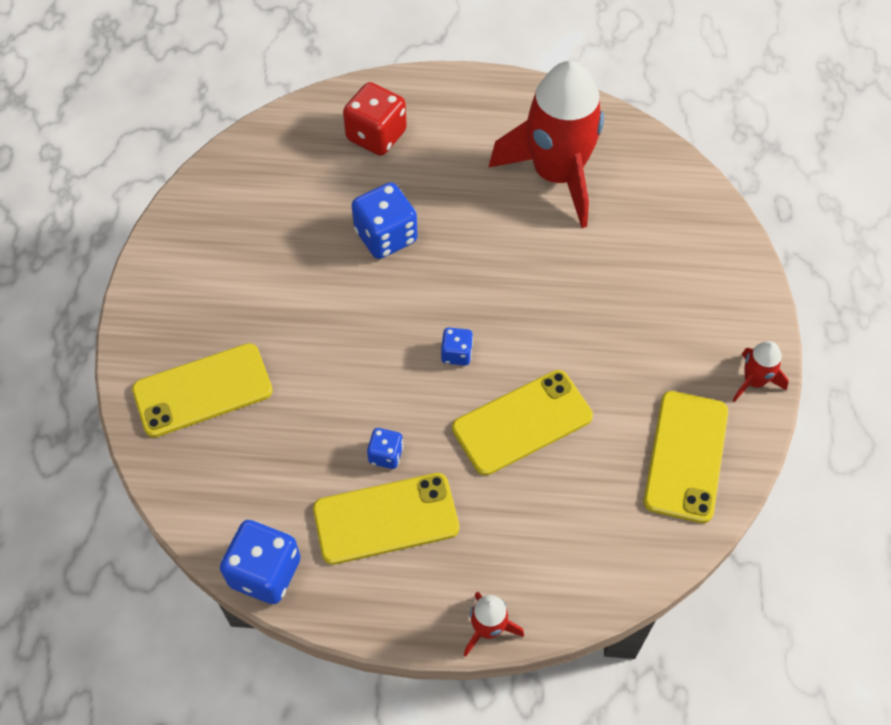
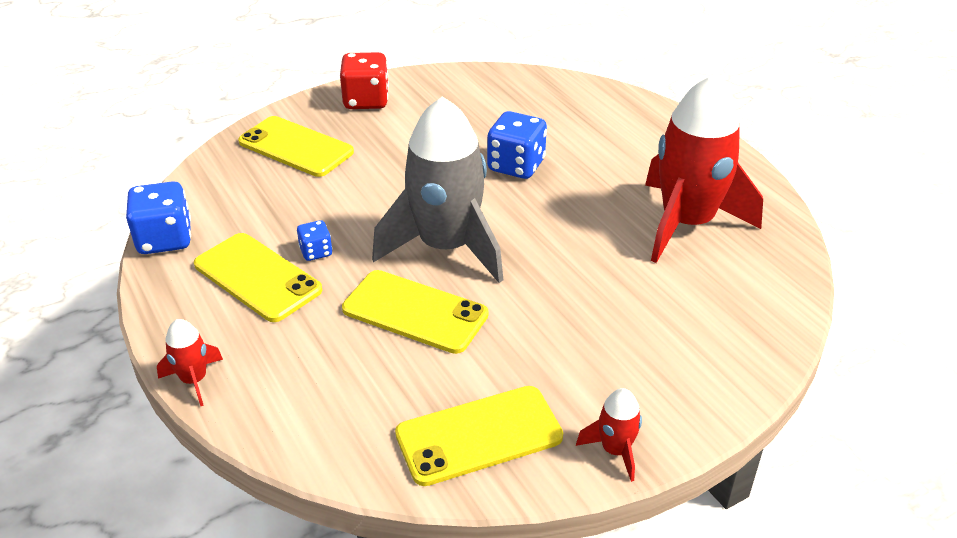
camera: 55 degrees right, 20 degrees down
(376, 136) = (602, 122): red dice -> red dice (366, 101)
(456, 354) = (446, 247): blue dice -> grey rocket

